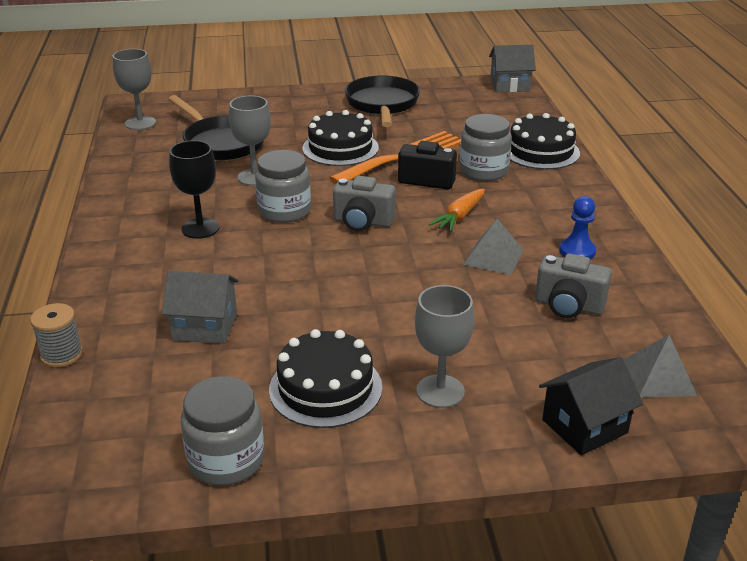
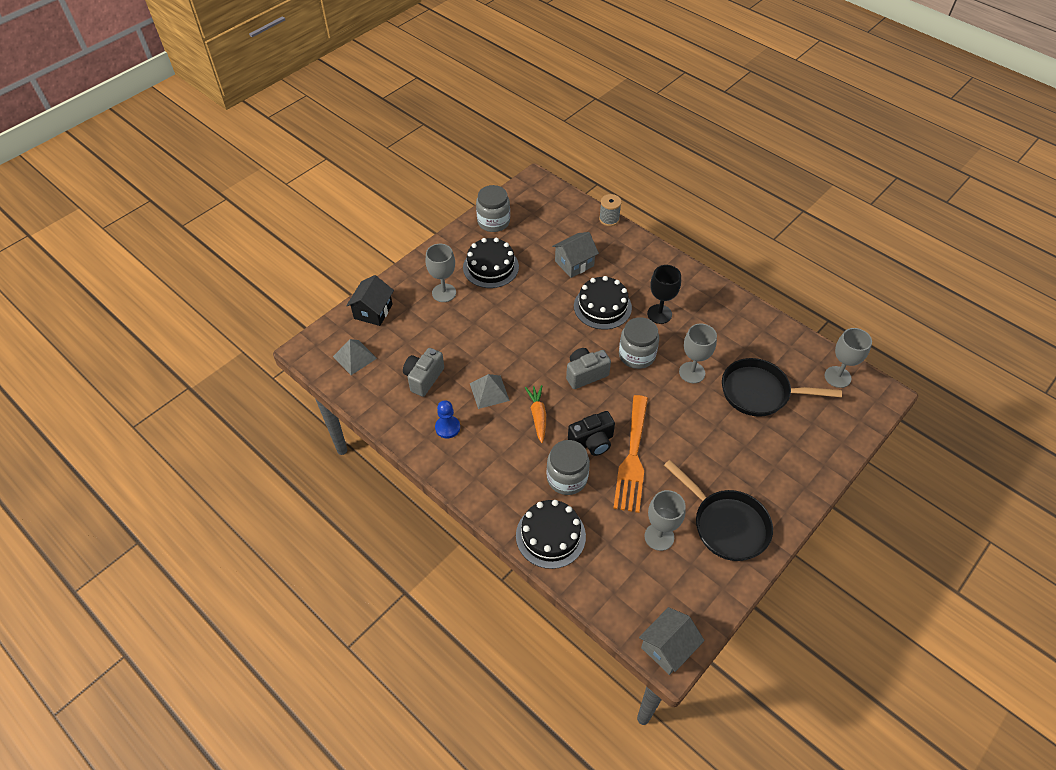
camera: 140 degrees right, 20 degrees up
(340, 148) = (683, 440): black cake -> black cake (602, 307)
(445, 119) = (659, 537): none -> grey goblet
(568, 306) = (424, 378): grey camera -> grey camera turned 45 degrees counterclockwise

